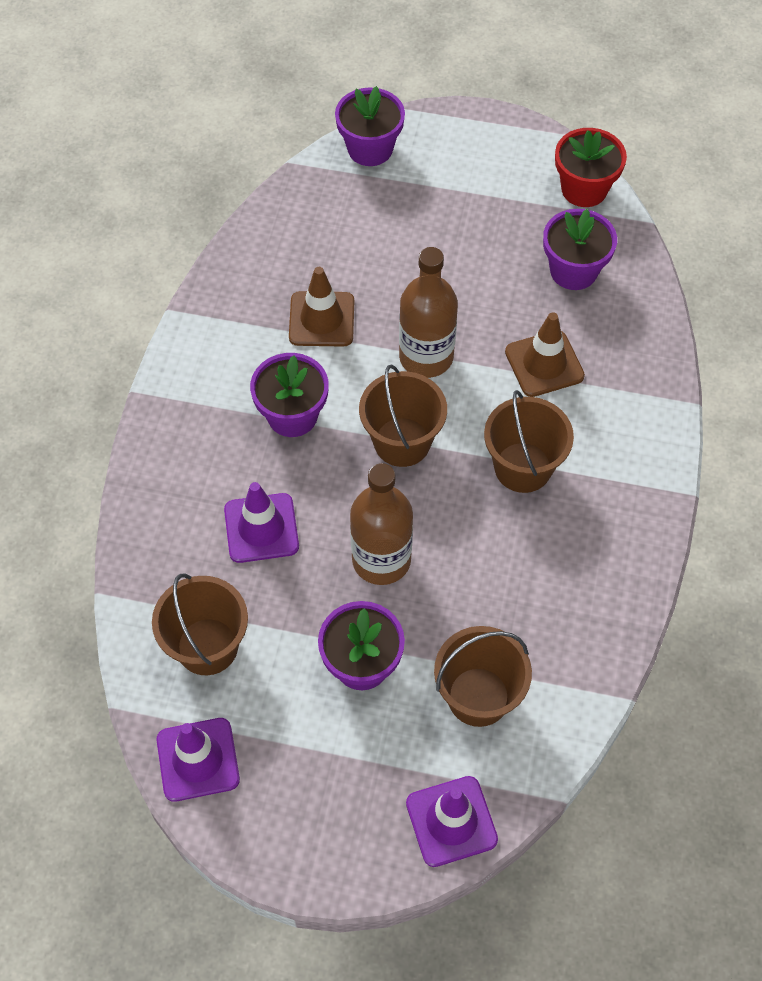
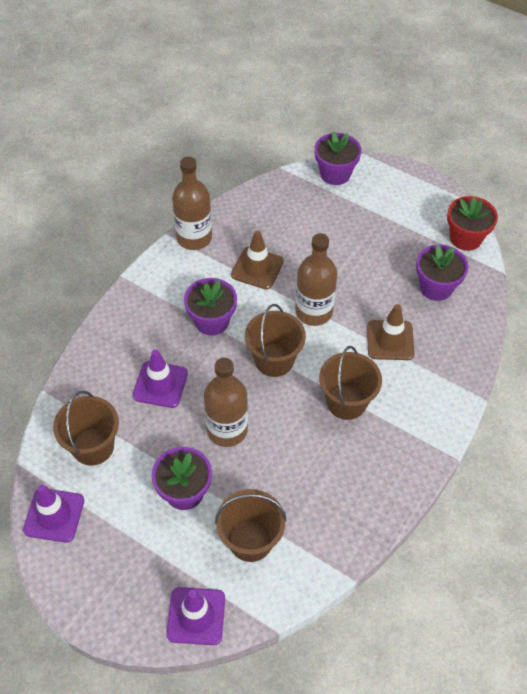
camera: 20 degrees right, 5 degrees down
(213, 303) = (194, 238): none -> brown bottle

